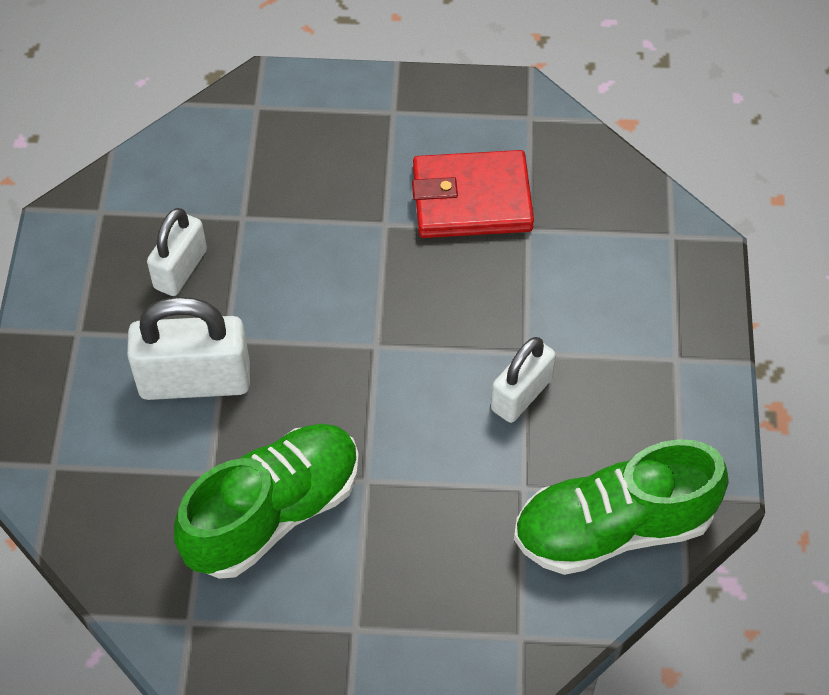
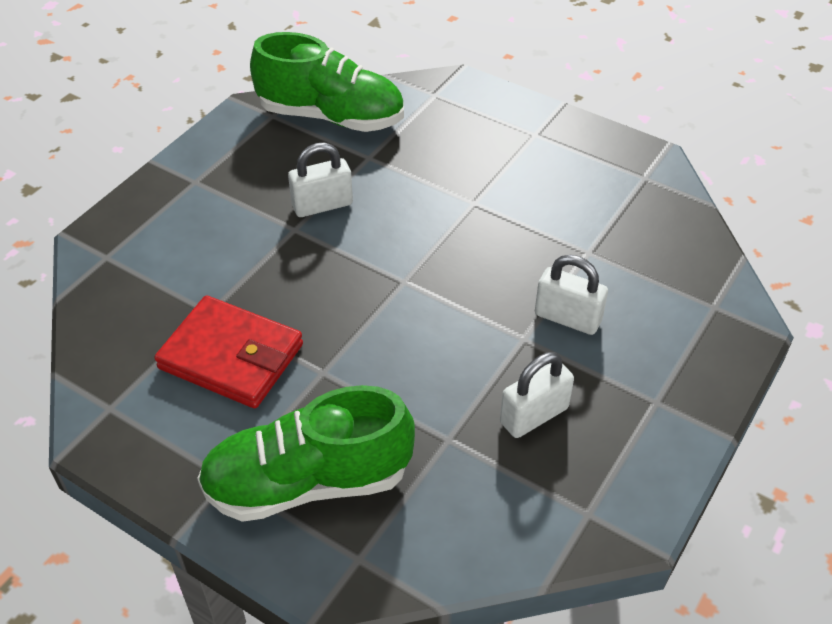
camera: 150 degrees left, 10 degrees down
(195, 380) = (567, 318): white padlock -> white padlock, size x0.63
(273, 513) = (553, 210): green shoe -> green shoe (308, 482)

